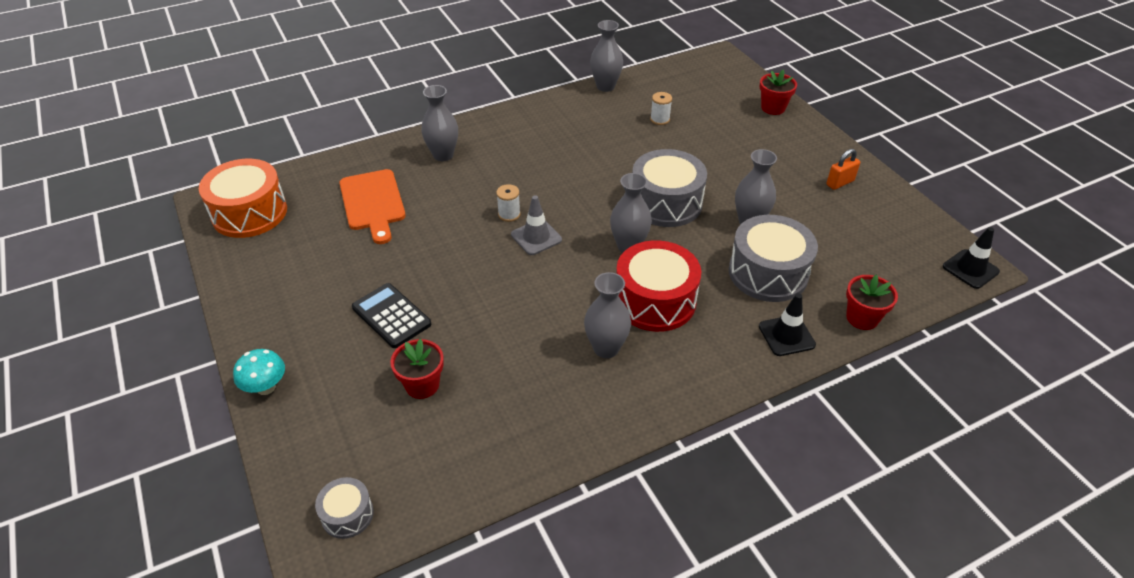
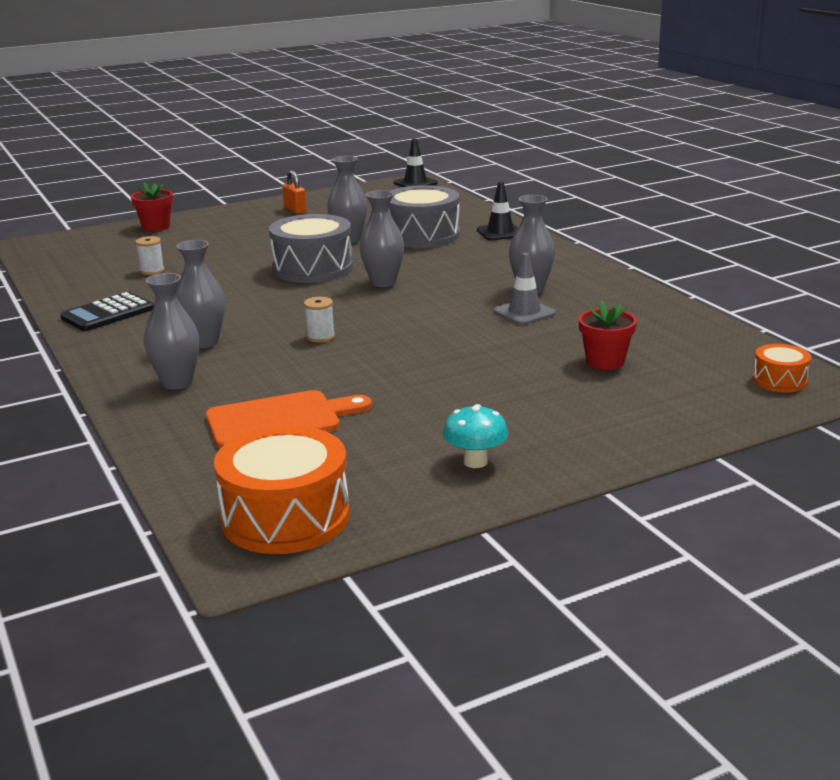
camera: 90 degrees left, 20 degrees down
(266, 387) = (641, 446): turquoise mushroom -> turquoise mushroom (475, 462)
(347, 514) = (779, 380): grey drum -> orange drum
(391, 316) = (505, 386): black calculator -> black calculator (108, 313)
(536, 237) = (365, 322): grey traffic cone -> grey traffic cone (524, 312)
(605, 86) = (58, 297): grey vase -> grey vase (204, 342)
(655, 301) = (463, 272): red drum -> none
(862, 318) = (475, 212): red flower pot -> none

